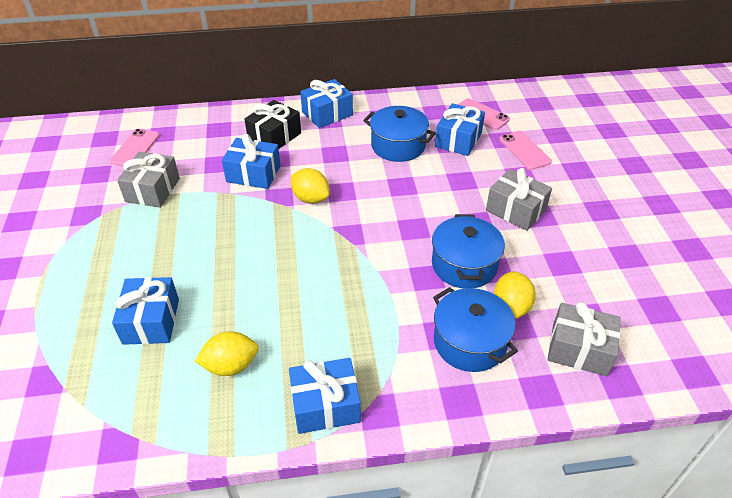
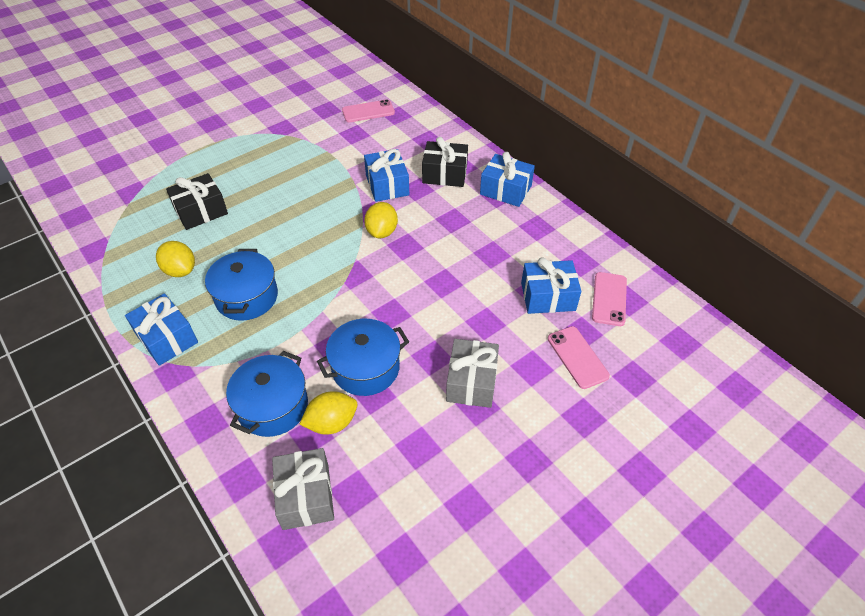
camera: 60 degrees right, 5 degrees up
(151, 321) = (201, 211): blue gift -> black gift
(153, 190) = (329, 144): grey gift -> none
(398, 146) = (499, 256): blue pot -> blue pot (247, 297)
(524, 150) = (577, 357): pink phone -> pink phone turned 60 degrees counterclockwise

